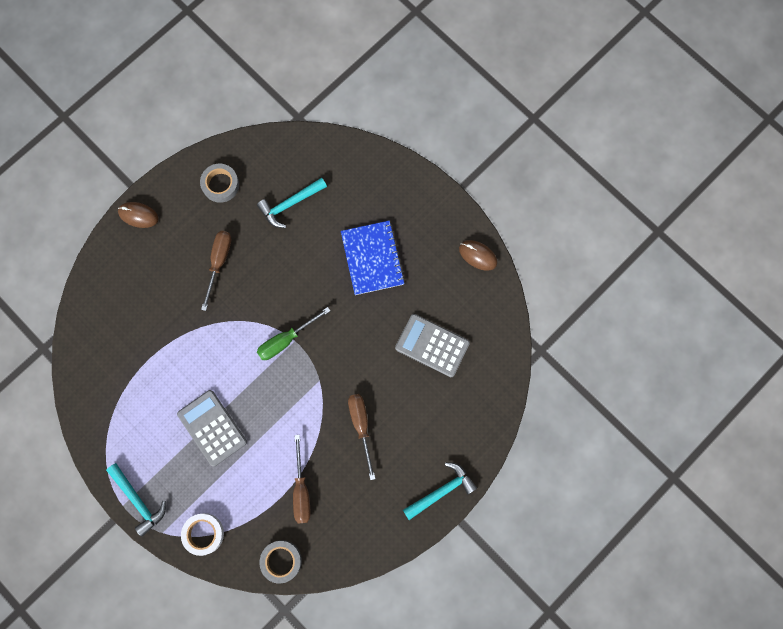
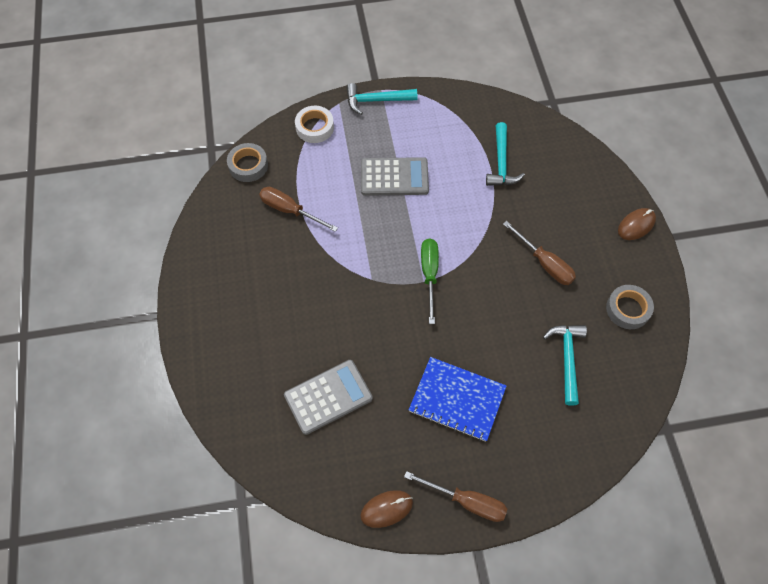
camera: 125 degrees right, 15 degrees down
(361, 426) = (304, 287): brown screwdriver -> brown screwdriver (466, 501)
(441, 491) = (194, 316): turquoise hammer -> turquoise hammer (501, 163)

